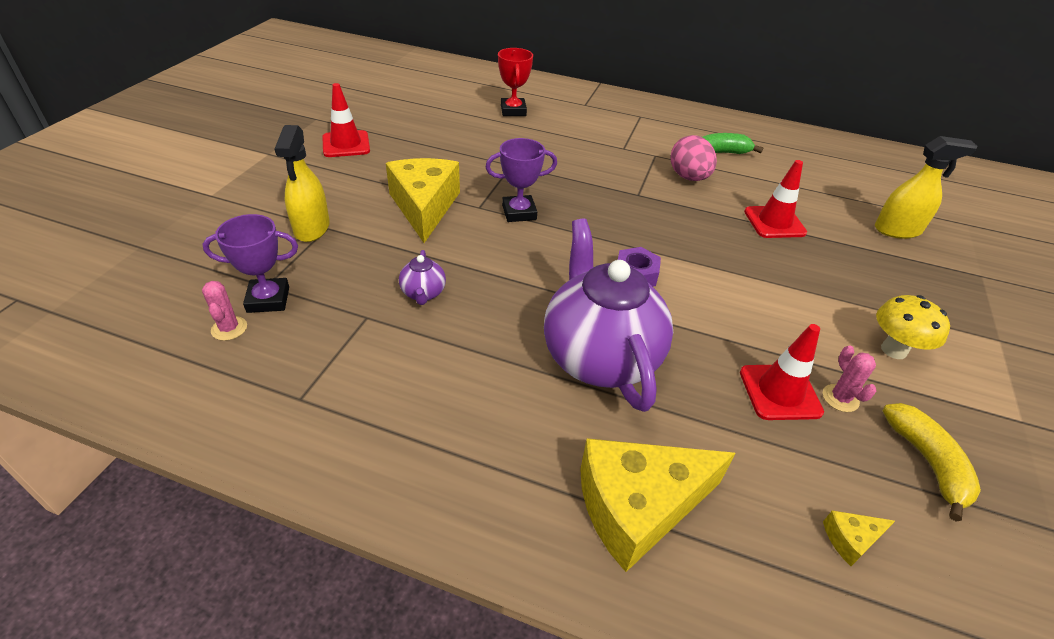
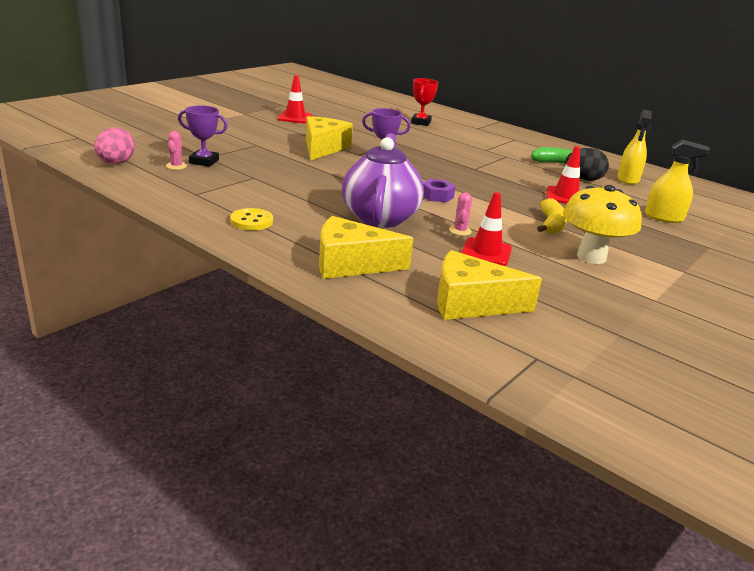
camera: 20 degrees right, 15 degrees down
(312, 228) = (248, 143): yellow spray bottle -> yellow spray bottle (628, 179)
(423, 293) = (293, 176): purple teapot -> none
(428, 445) = (251, 221): none -> yellow button
(688, 177) = (521, 169): pink egg -> pink egg (116, 163)
(766, 177) = (583, 179): none -> black egg
(840, 398) = (526, 263): pink cactus -> pink cactus (460, 231)
(851, 540) = (471, 303): yellow cheese -> yellow cheese, size x2.44
(894, 350) = (591, 257): yellow mushroom -> yellow mushroom, size x1.60
(927, 462) = (559, 295): yellow banana -> yellow banana (551, 224)

